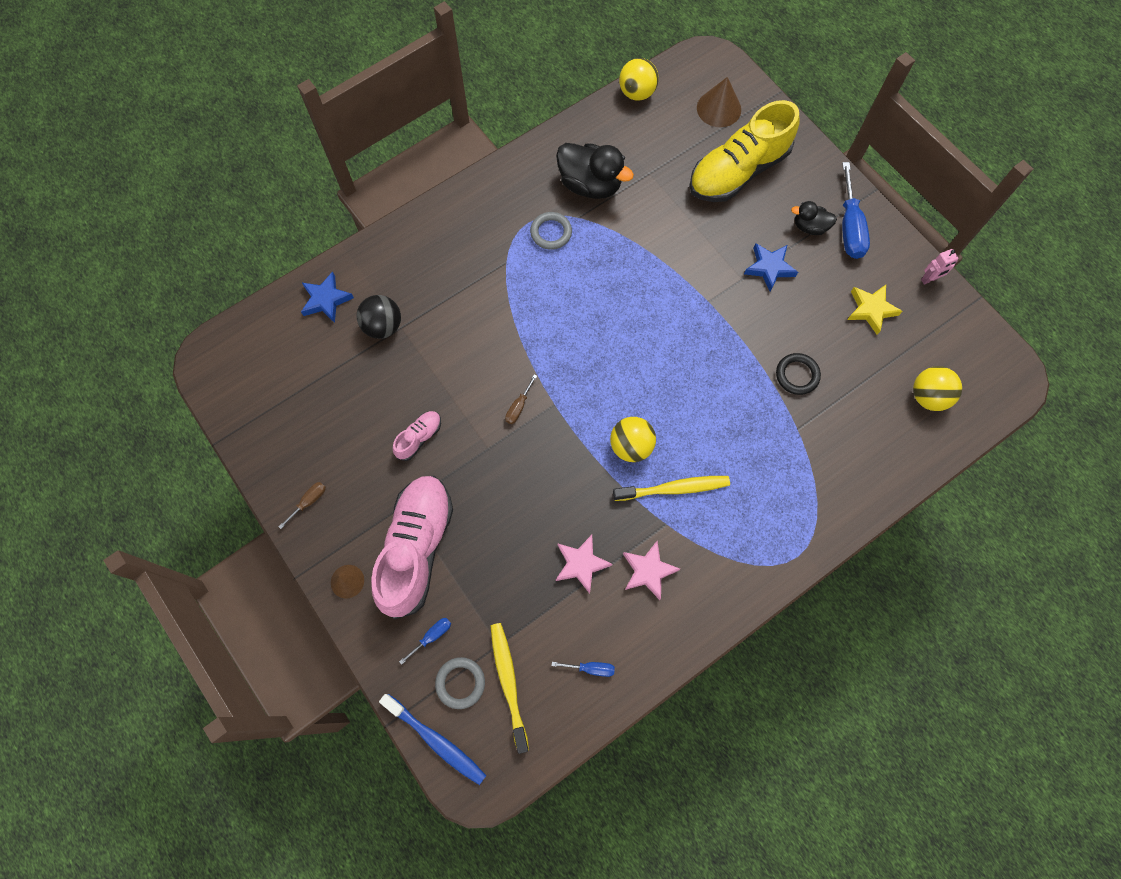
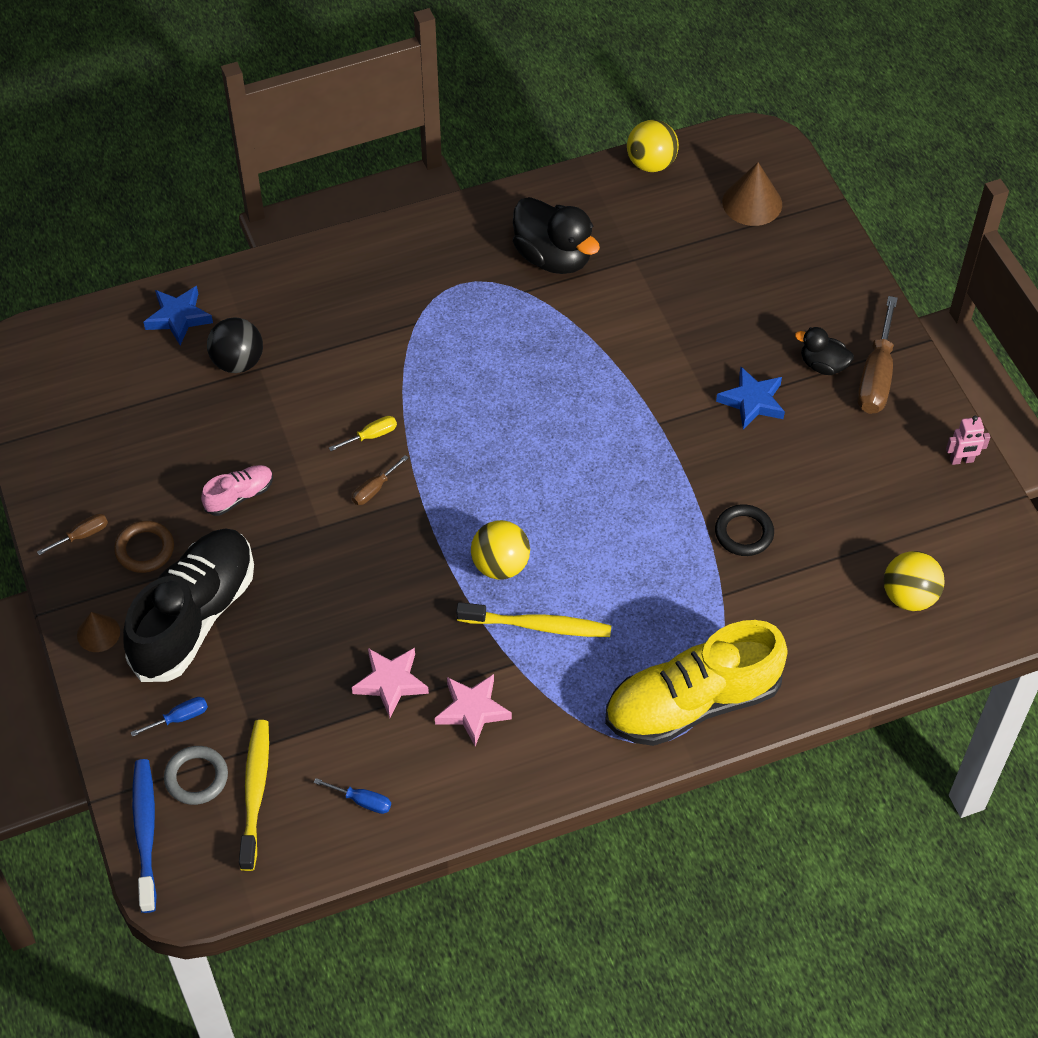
camera: 15 degrees right, 15 degrees down
(361, 501) = (145, 549): none -> brown ring
(417, 548) = (194, 617): pink shoe -> black shoe
(436, 740) = (145, 832): blue toothbrush -> blue toothbrush turned 150 degrees counterclockwise
(502, 363) = (371, 436): none -> yellow screwdriver
(551, 232) = (484, 301): grey ring -> none
(738, 171) = (751, 281): yellow shoe -> yellow shoe (692, 703)
(849, 227) = (876, 376): blue screwdriver -> brown screwdriver
(871, 310) = (869, 479): yellow star -> none

